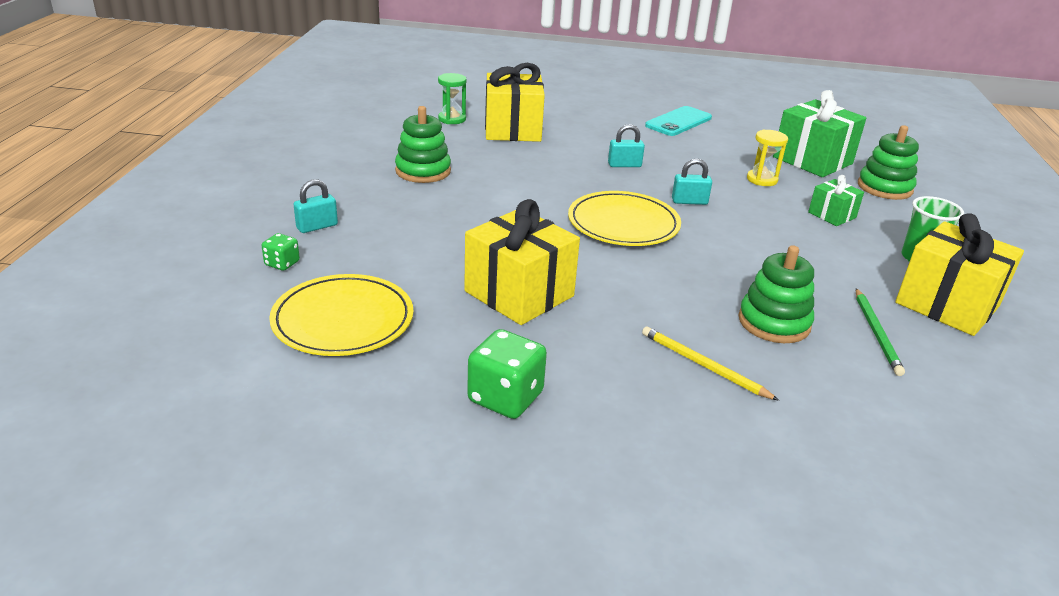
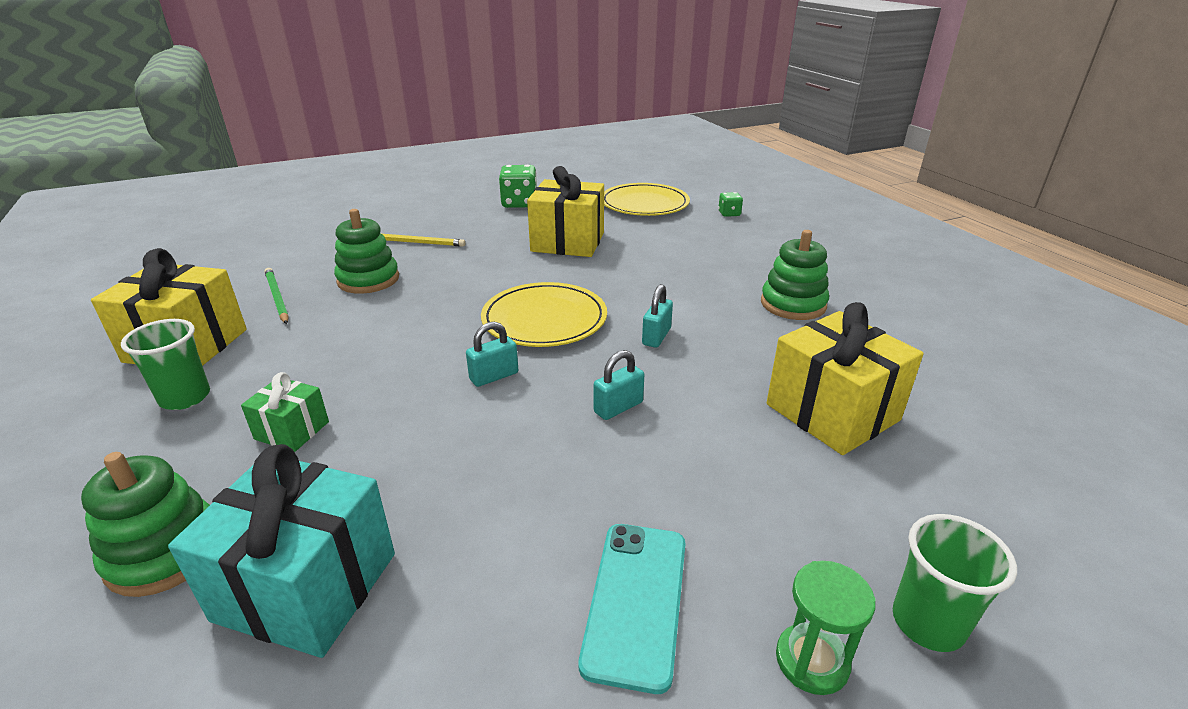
camera: 150 degrees right, 0 degrees up
(317, 226) = (759, 236): turquoise padlock -> turquoise padlock (656, 336)
(452, 119) = (926, 395): green hourglass -> green hourglass (812, 661)
(583, 93) = (927, 623): none -> green cup
(762, 180) = (405, 468): yellow hourglass -> none
(812, 160) = (306, 586): green gift -> turquoise gift

